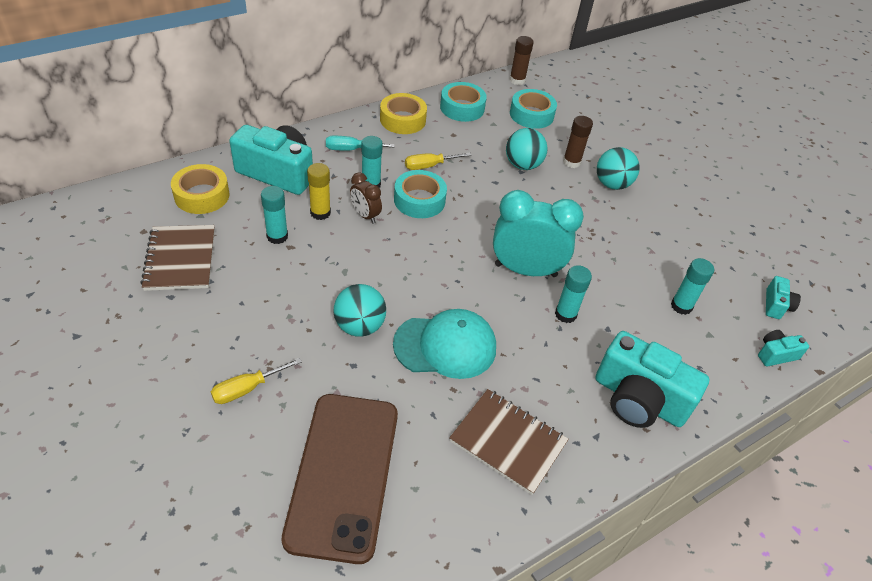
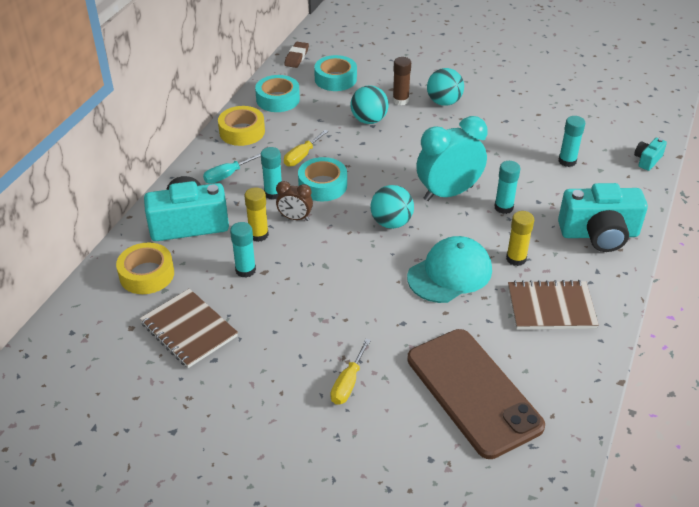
camera: 30 degrees left, 5 degrees down
(359, 326) = (378, 295): turquoise ball -> turquoise ball (391, 223)
(517, 80) = (296, 57): brown glue stick -> brown eraser
(524, 371) = (516, 259): none -> yellow glue stick
(776, 305) = (620, 129): turquoise camera -> none

